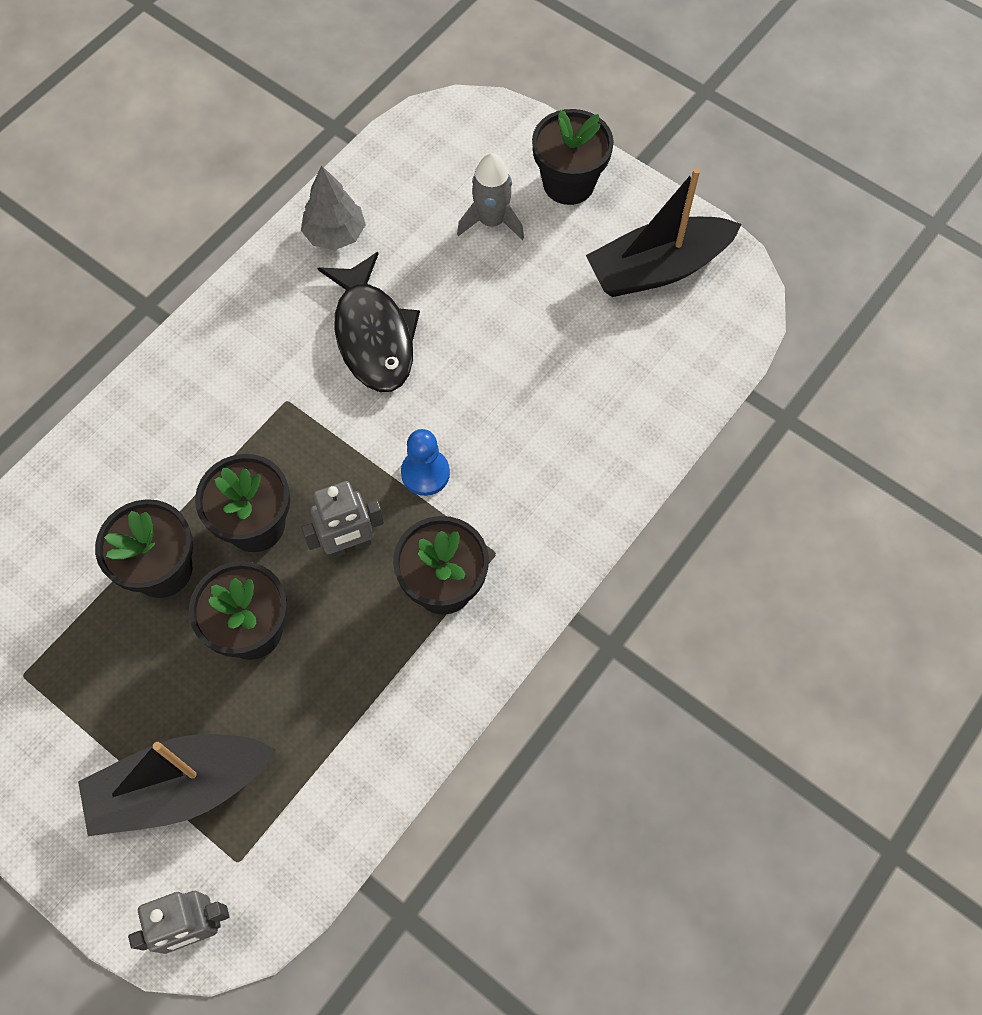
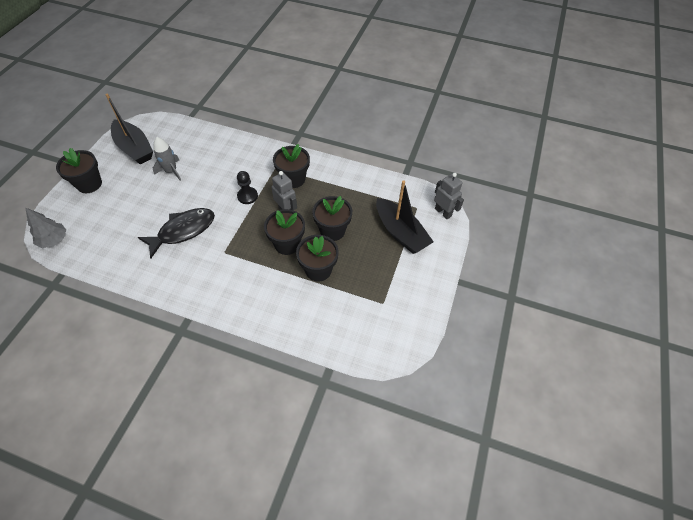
camera: 110 degrees left, 10 degrees down
(335, 234) = (126, 262): grey tree -> grey tree (54, 240)
(425, 473) = (247, 196): blue pawn -> black pawn
(491, 221) = (113, 205): grey rocket -> grey rocket (171, 171)

